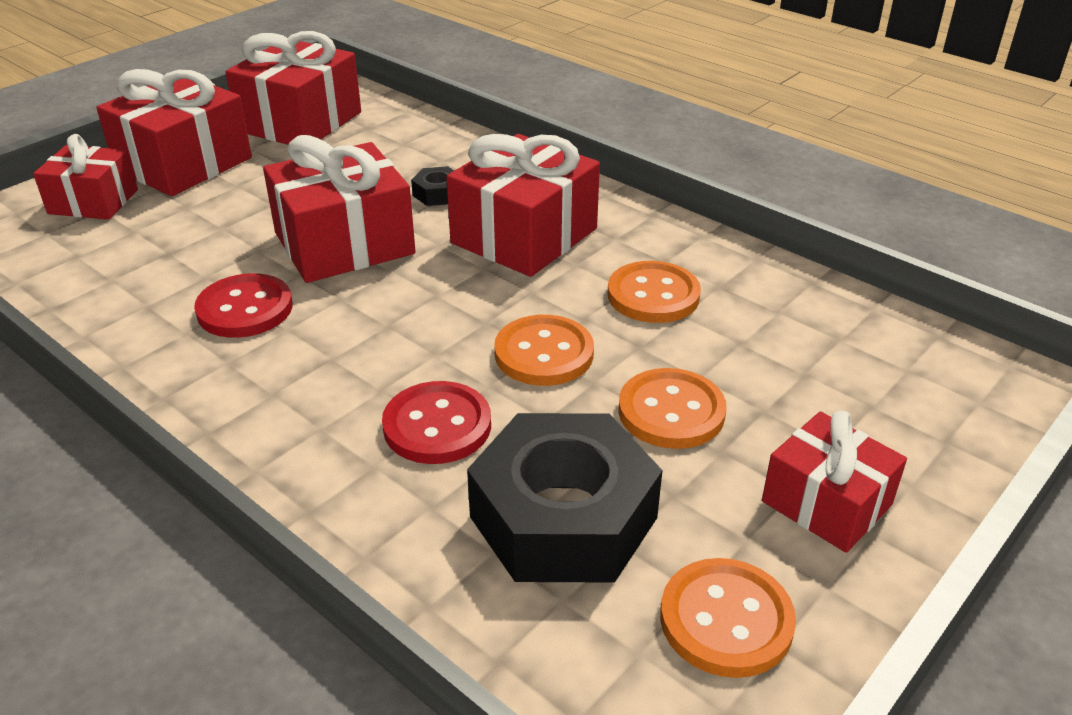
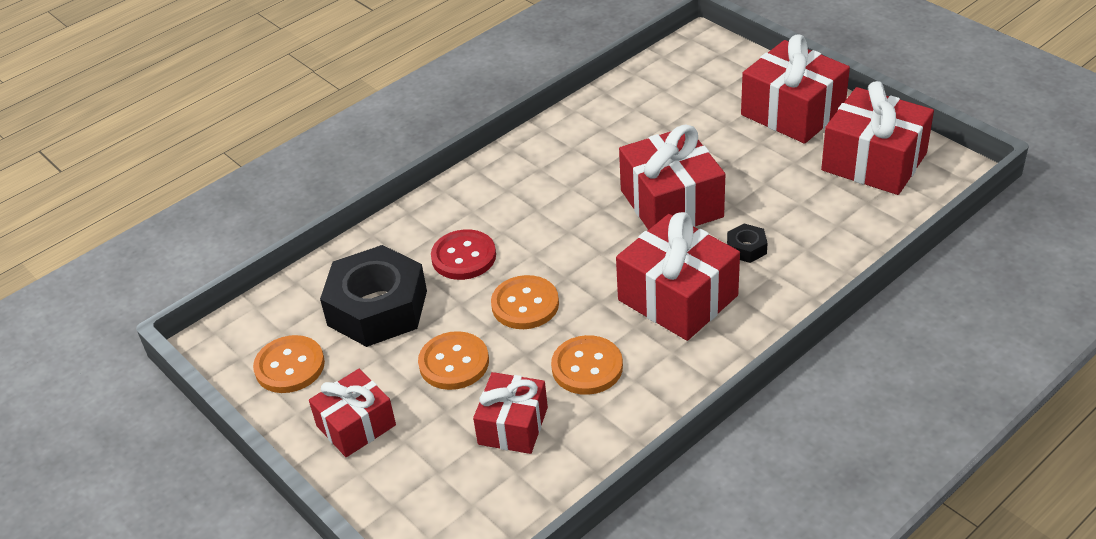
camera: 100 degrees right, 5 degrees up
(93, 201) = (734, 82): red gift -> red gift (513, 426)
(245, 309) = (594, 168): red button -> none

